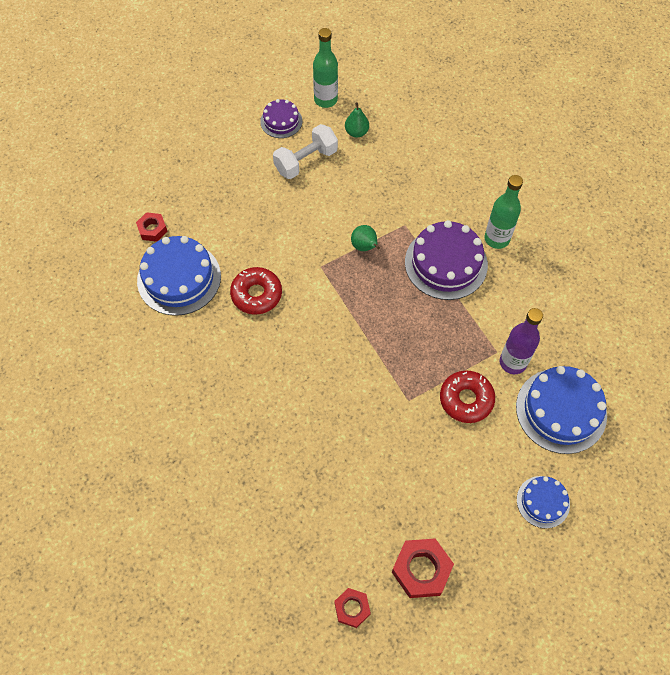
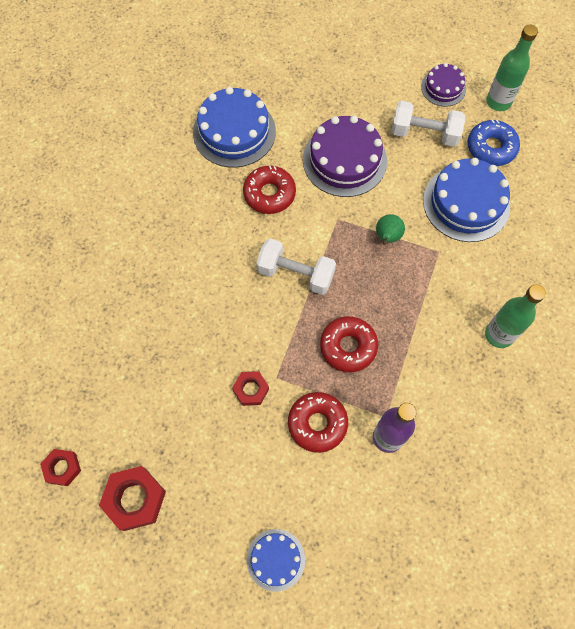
camera: 50 degrees right, 5 degrees up
(152, 229) = (259, 82): red nut -> red nut (251, 390)
(339, 326) = (295, 274): none -> white dumbbell
(356, 132) = (491, 148): green pear -> blue donut
(425, 336) = (348, 346): none -> red donut
(446, 263) = (433, 311): purple cake -> purple cake (344, 160)
(561, 410) = (377, 513): blue cake -> blue cake (466, 203)

